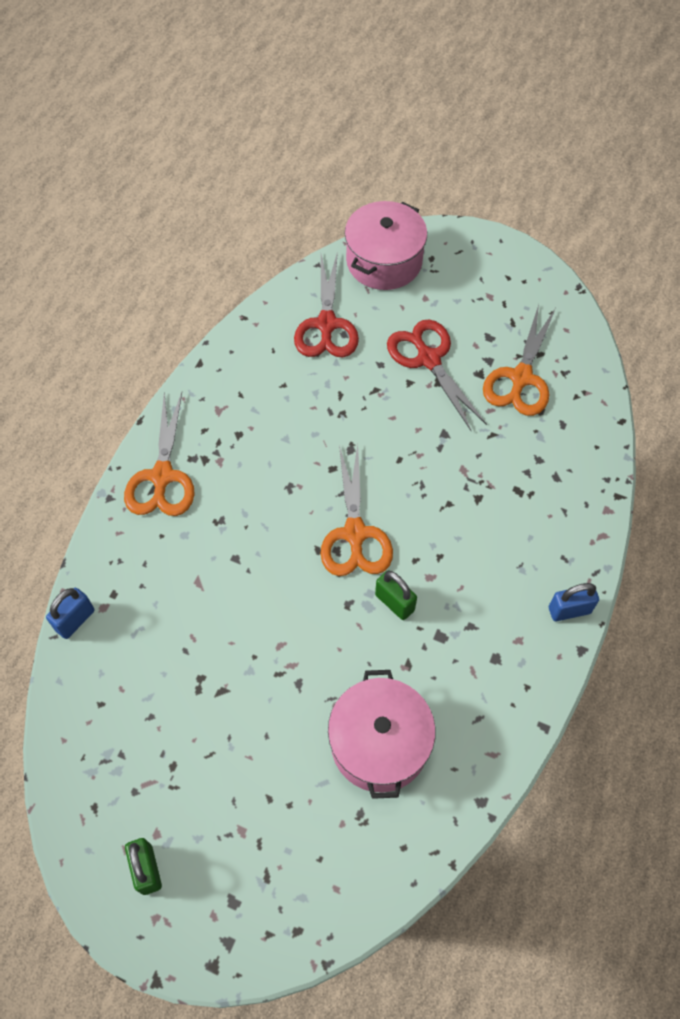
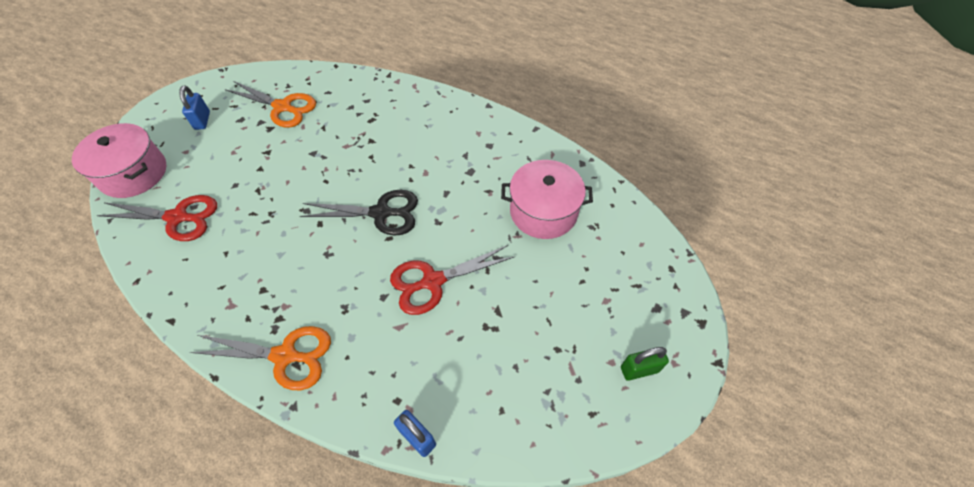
camera: 85 degrees left, 5 degrees down
(354, 534) = (381, 213): orange scissors -> black scissors
(394, 602) = (441, 194): green padlock -> none
(428, 359) = (243, 155): red scissors -> red scissors (432, 281)
(569, 610) = (461, 107): blue padlock -> blue padlock (202, 120)

